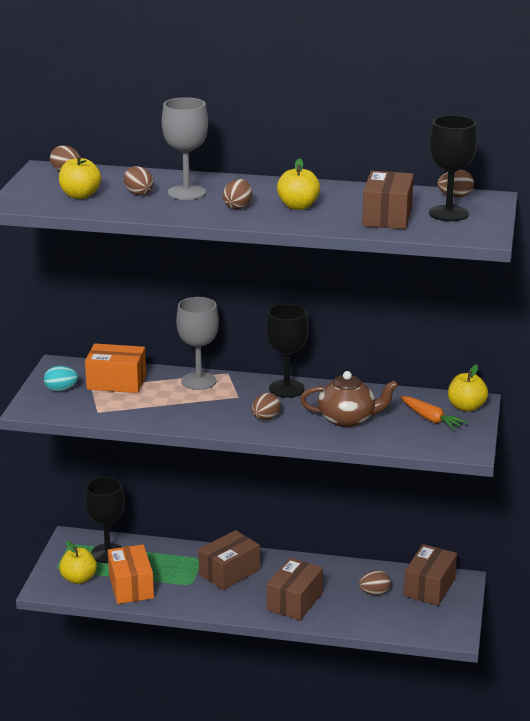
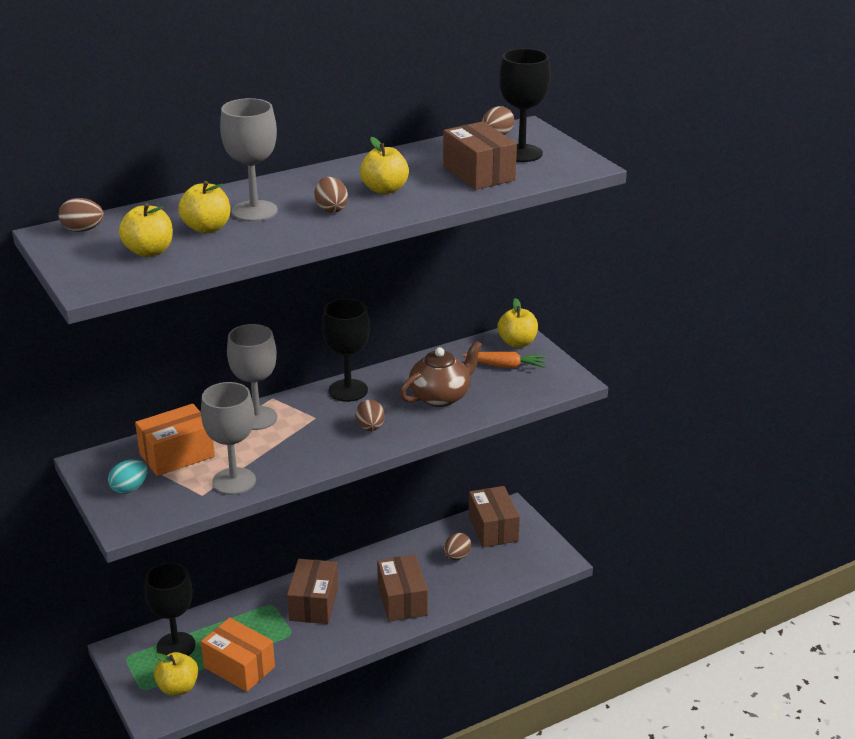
camera: 40 degrees left, 5 degrees up
(128, 412) = (234, 481): none -> grey goblet
(138, 193) = (207, 228): brown egg -> yellow apple

